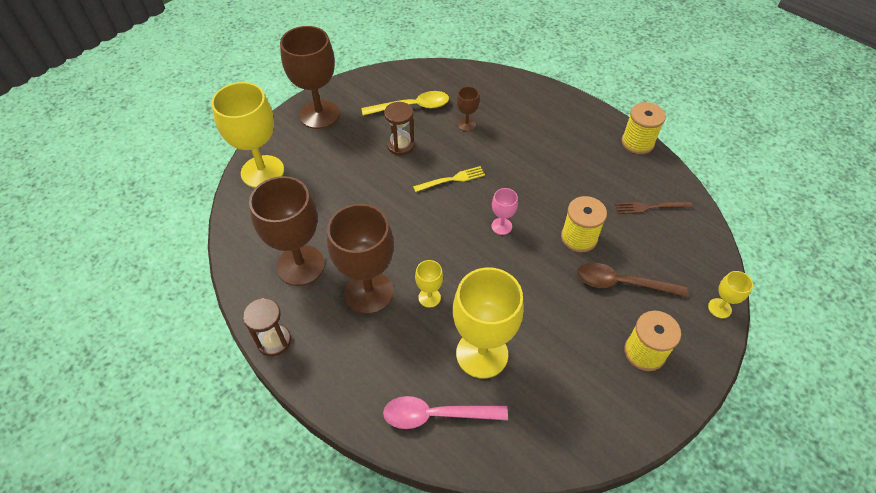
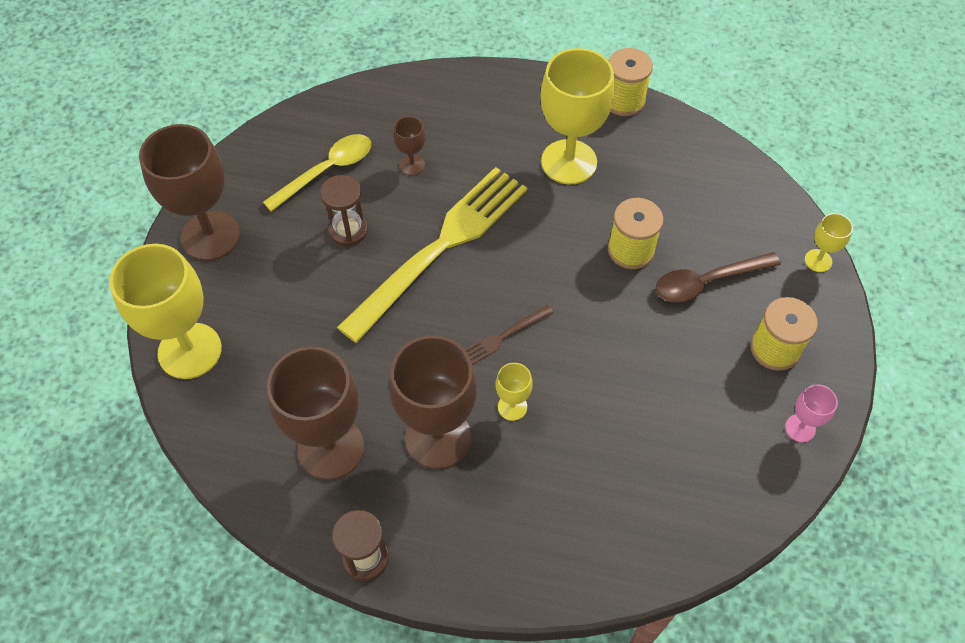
camera: 30 degrees left, 5 degrees up
(435, 415) = (608, 537): pink spoon -> none
(452, 179) = (442, 245): yellow fork -> yellow fork, size x2.46
(482, 354) = (612, 441): yellow goblet -> yellow goblet (569, 162)
(501, 226) = (537, 278): pink goblet -> pink goblet (800, 428)
(649, 207) = (682, 176): brown fork -> brown fork (502, 337)

